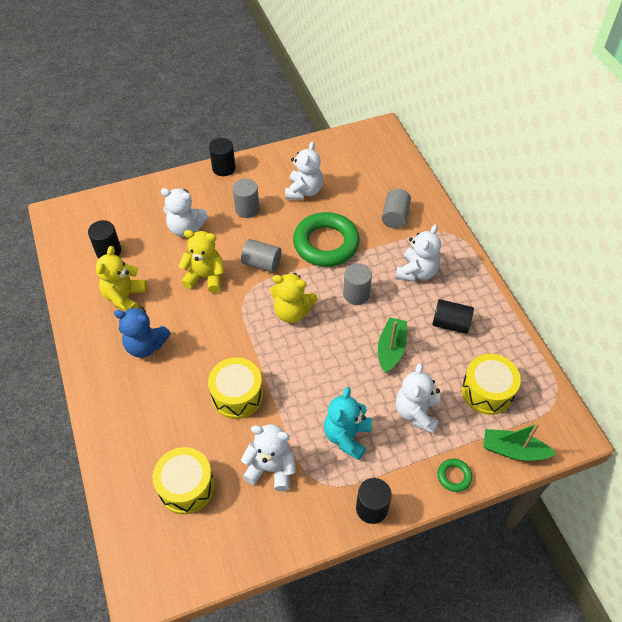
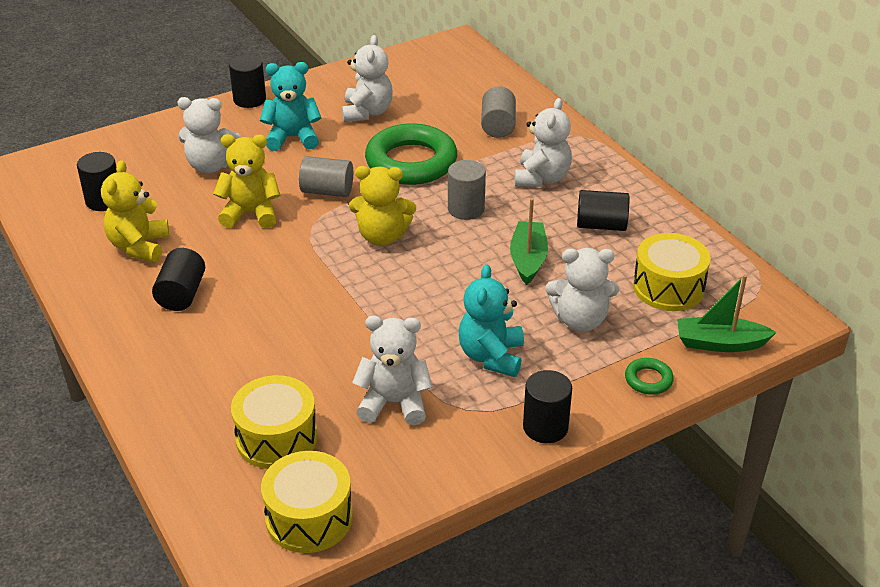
camera: 10 degrees left, 15 degrees down
(146, 345) = (181, 294): blue teddy bear -> black cylinder
(237, 395) = (326, 331): yellow drum -> yellow drum (309, 518)
(247, 209) = (292, 138): grey cylinder -> turquoise teddy bear
(416, 412) = (580, 320): white teddy bear -> white teddy bear turned 90 degrees counterclockwise

